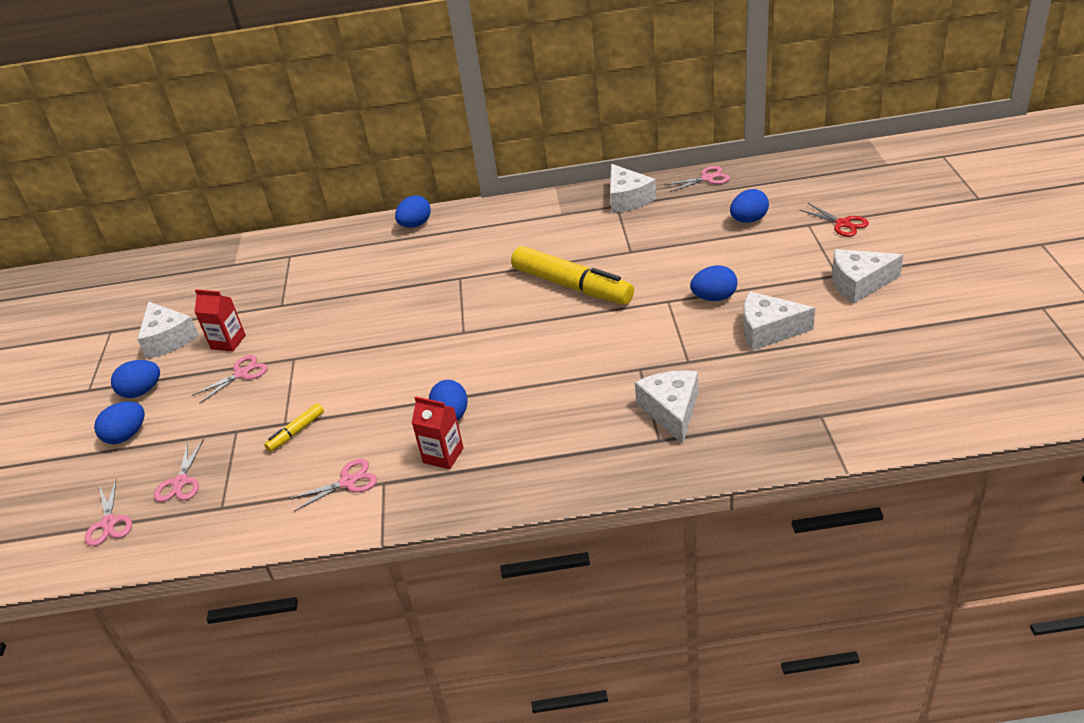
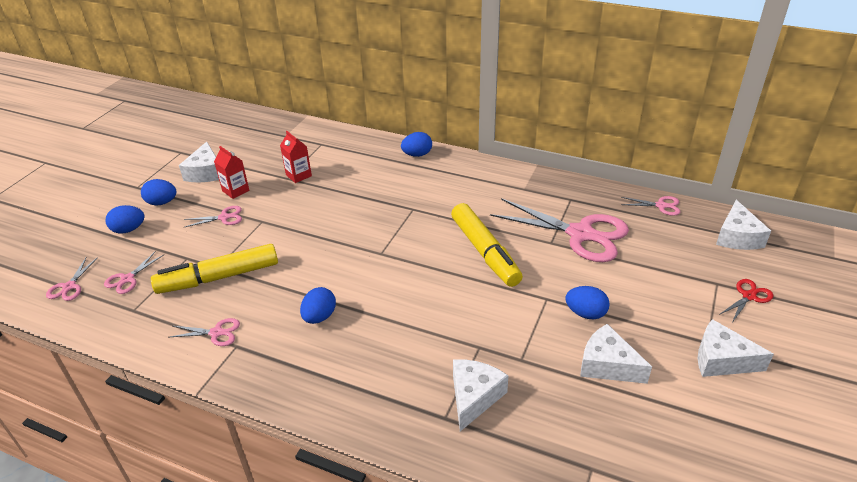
camera: 25 degrees right, 0 degrees up
(296, 432) = (218, 277): yellow marker -> yellow marker, size x2.25
(443, 455) = (289, 345): red carton -> red carton (298, 175)
(627, 199) = (583, 197): white cheese -> white cheese (737, 237)
(652, 233) = (580, 234): none -> pink scissors
(748, 220) = (667, 257): blue egg -> none
(842, 224) = (749, 296): red scissors -> red scissors turned 120 degrees counterclockwise

